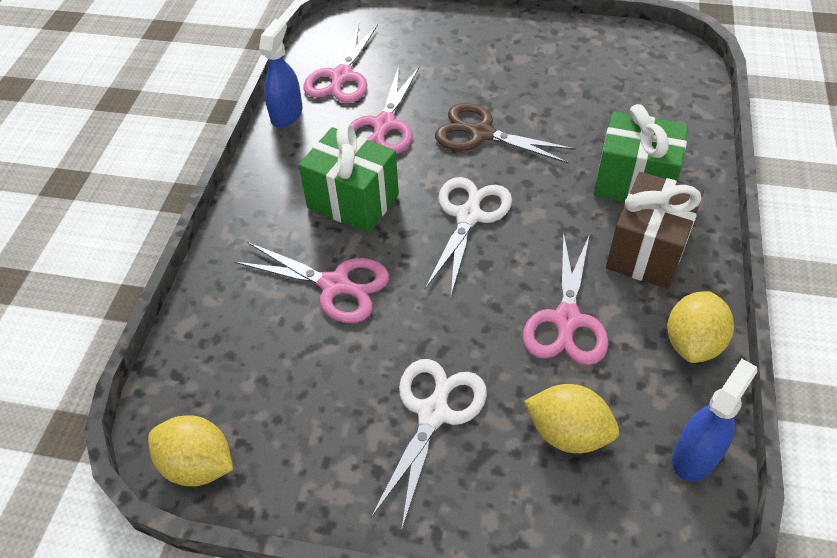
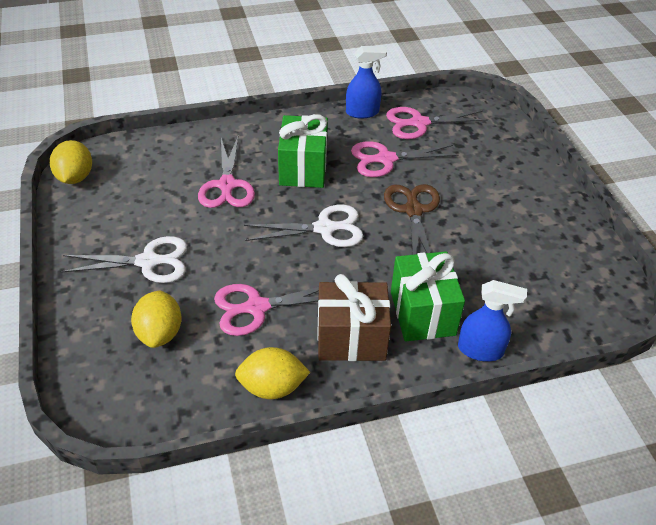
camera: 60 degrees right, 5 degrees down
(695, 455) = (169, 410): blue spray bottle -> blue spray bottle (480, 350)

